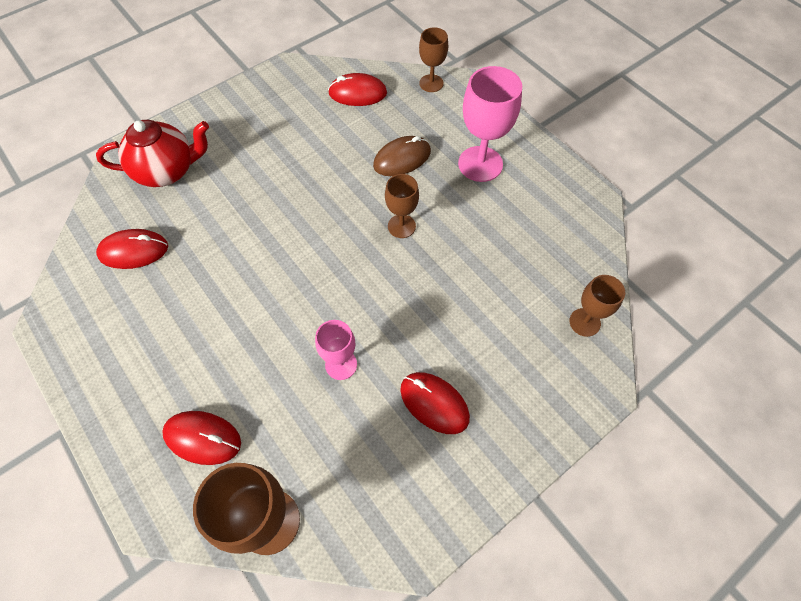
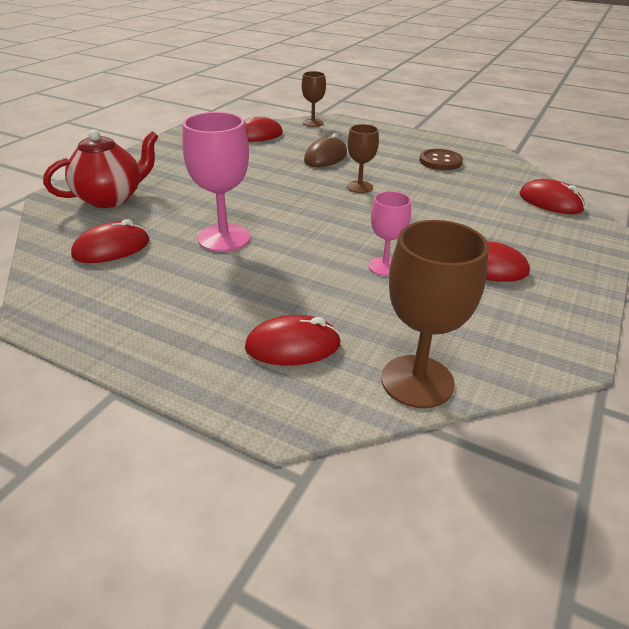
camera: 25 degrees left, 25 degrees down
(480, 164) = (390, 149): pink goblet -> pink goblet (224, 238)
(520, 205) = (440, 161): none -> brown button
(584, 322) = (550, 202): brown goblet -> red mouse

